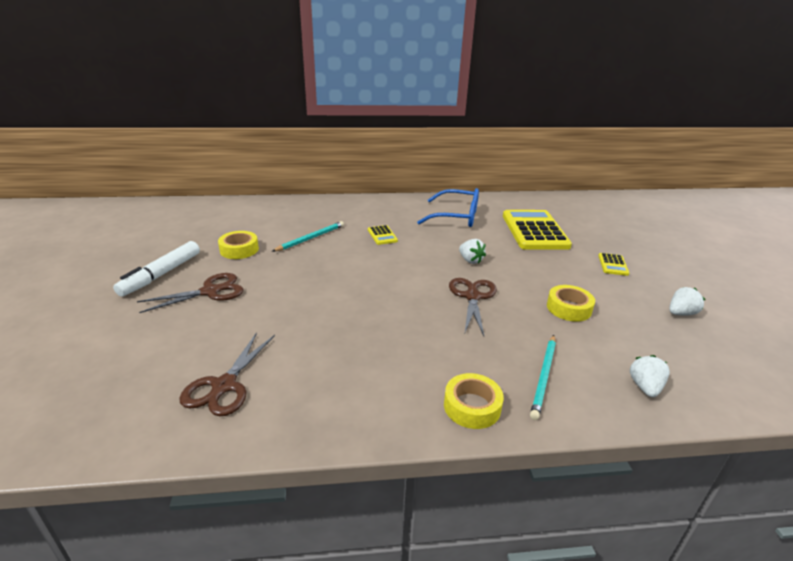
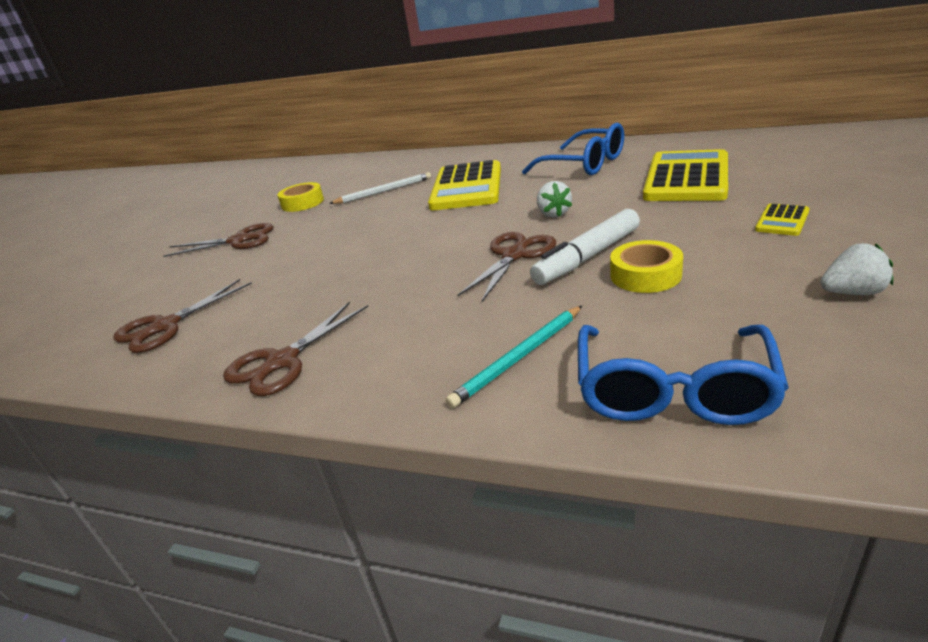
camera: 30 degrees right, 0 degrees up
(161, 274) = (214, 225): white marker -> white marker (588, 257)
(311, 238) = (384, 191): turquoise pencil -> white pencil
(374, 404) = (282, 361): none -> brown scissors
(382, 235) = (467, 187): yellow calculator -> yellow calculator, size x2.33
(472, 406) = (388, 380): yellow tape -> none
(645, 387) = (672, 391): white strawberry -> blue glasses

